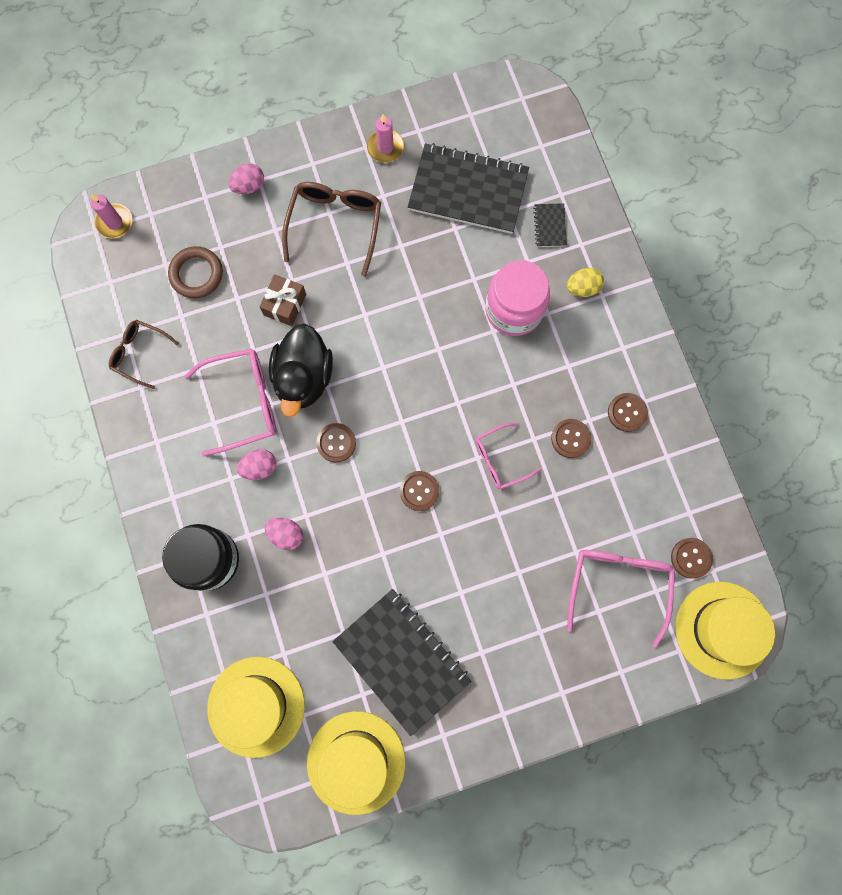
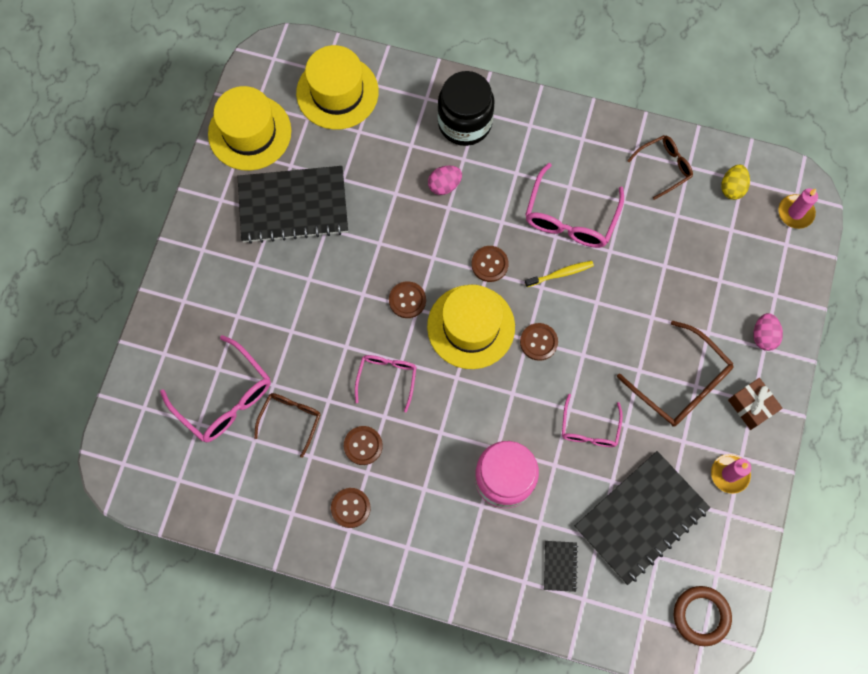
camera: 125 degrees right, 5 degrees down
(196, 274) = (706, 247): brown ring -> brown ring (701, 616)
(259, 467) = (510, 198): pink egg -> none
(285, 304) = (634, 298): brown gift -> brown gift (751, 406)
(303, 377) = (560, 274): black duck -> yellow toothbrush
(424, 271) = (589, 429): none -> pink glasses
(549, 226) = (560, 566): black notebook -> black notebook turned 60 degrees clockwise
(582, 288) = (483, 552): yellow egg -> yellow egg (732, 188)
(593, 514) = (291, 419): none -> brown glasses
(691, 558) = (201, 470): brown button -> brown button (538, 342)
(722, 630) = (132, 452): yellow hat -> yellow hat (471, 326)

